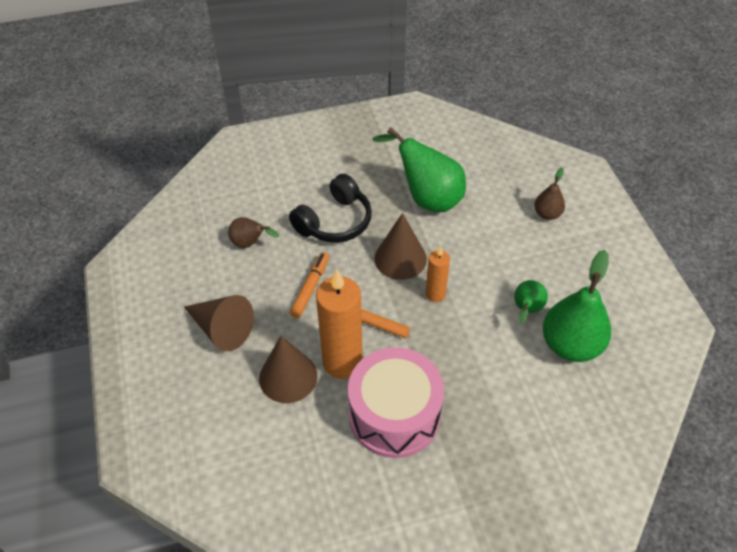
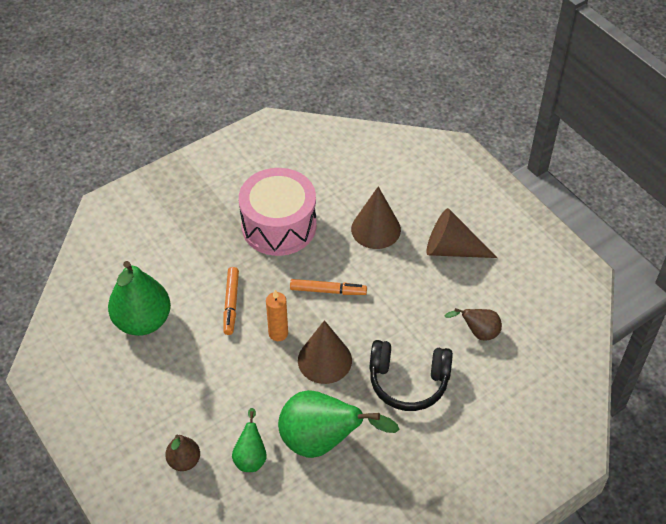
camera: 160 degrees right, 0 degrees up
(310, 288) = (396, 306): orange marker -> orange marker (231, 304)
(335, 221) = (408, 382): black headphones -> black headphones turned 105 degrees counterclockwise
(342, 362) = (337, 252): orange candle -> none
(526, 310) = (188, 343): green pear -> green pear (251, 457)

